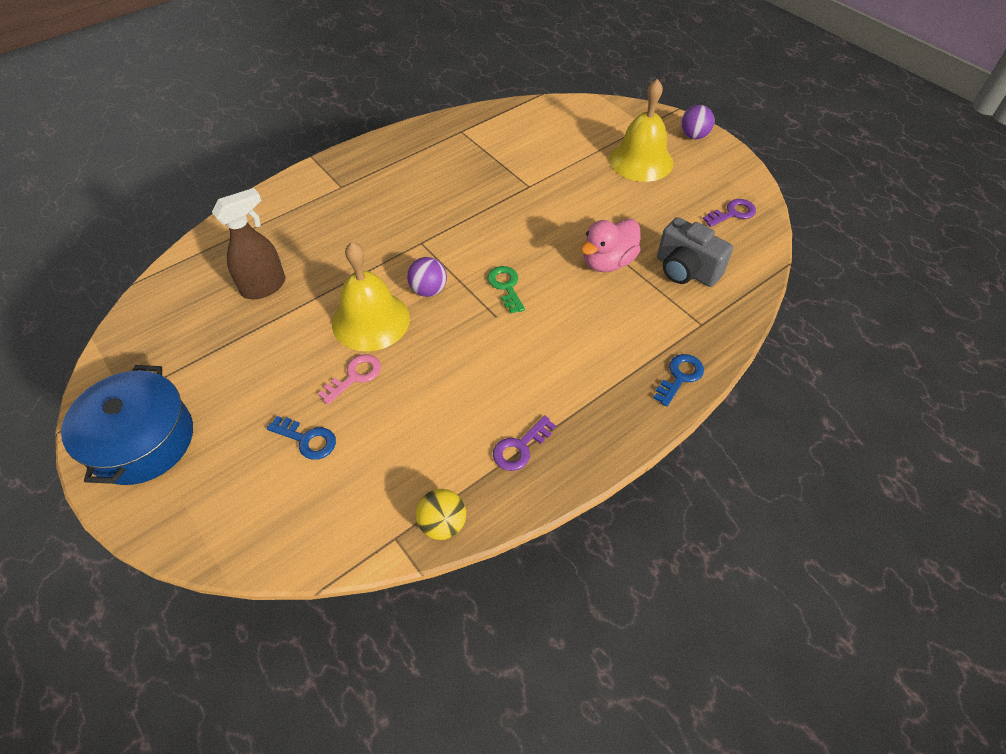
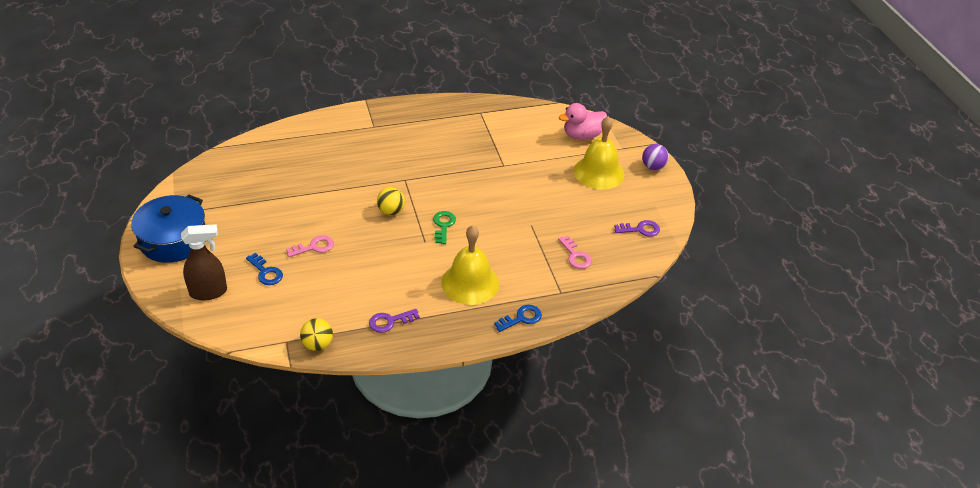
camera: 20 degrees right, 10 degrees down
(264, 287) = (289, 176): brown spray bottle -> brown spray bottle (209, 292)
(371, 320) = (343, 217): yellow bell -> yellow bell (470, 283)
(428, 290) = (391, 211): purple ball -> yellow ball
(608, 262) = (524, 232): pink duck -> pink duck (582, 135)
(686, 270) = (575, 256): grey camera -> pink key

